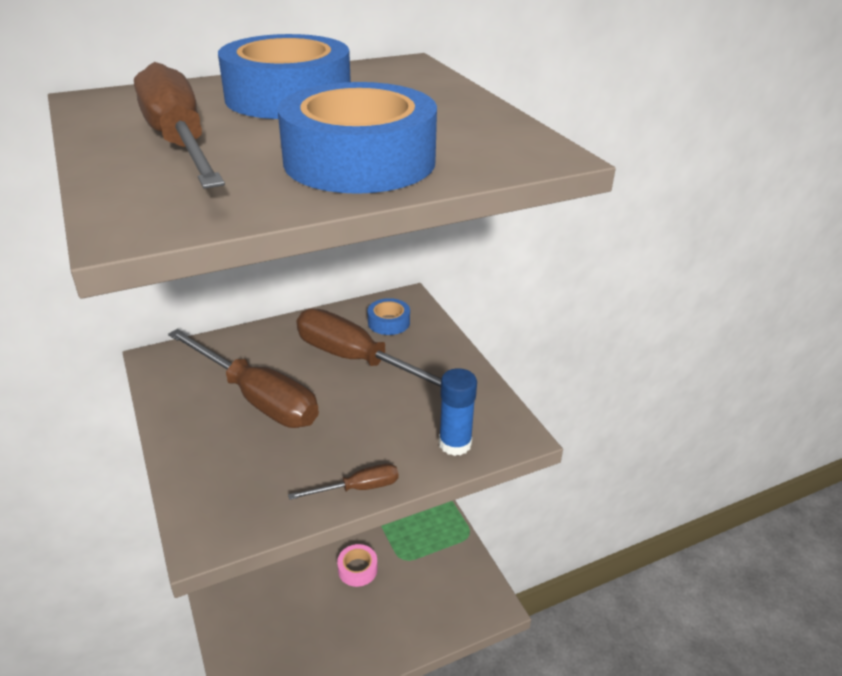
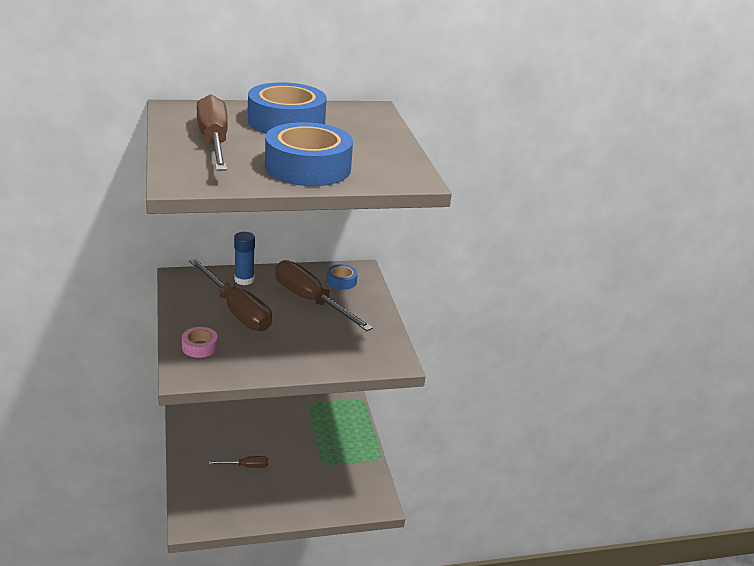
camera: 10 degrees right, 5 degrees down
(357, 569) = (289, 462): pink tape -> pink tape (199, 347)
(358, 488) = (283, 370): brown screwdriver -> brown screwdriver (246, 466)
(455, 444) = (354, 359): blue glue stick -> blue glue stick (244, 280)

